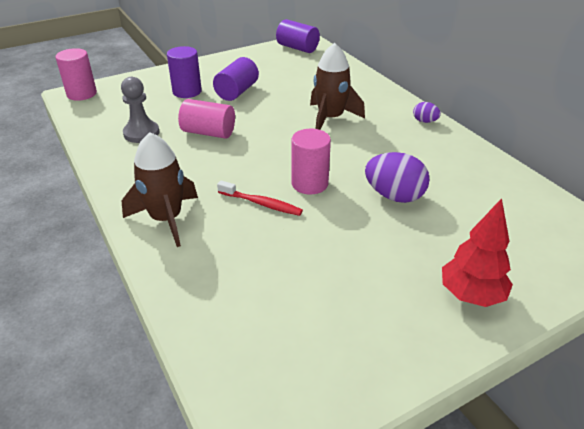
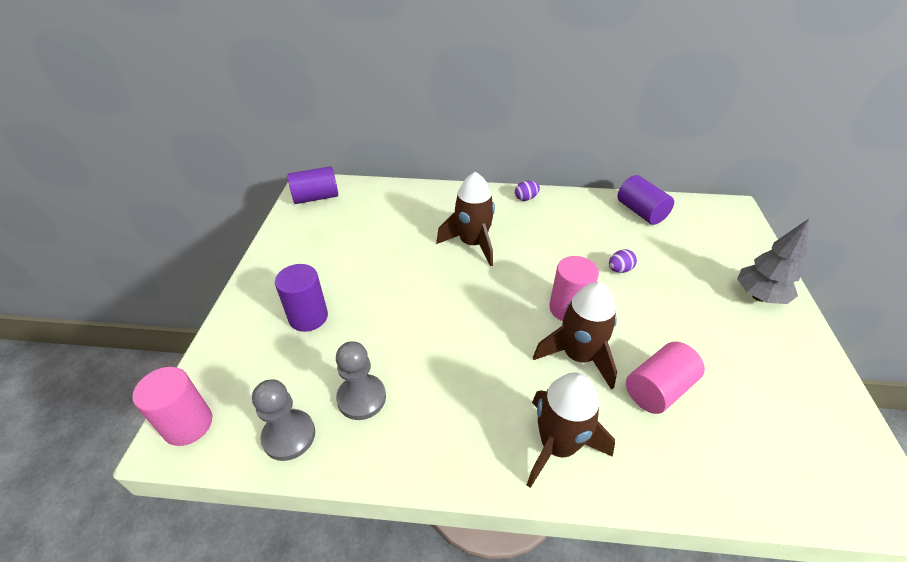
camera: 55 degrees left, 5 degrees up
(96, 123) = (289, 436): none -> grey pawn
(208, 132) = (417, 338): pink cylinder -> pink cylinder (658, 389)
(237, 92) = (355, 279): purple cylinder -> purple cylinder (640, 212)
(261, 204) = (578, 356): red toothbrush -> brown rocket
(394, 196) = (619, 269): purple egg -> purple egg, size x0.52
(471, 295) = (758, 296): red tree -> grey tree

